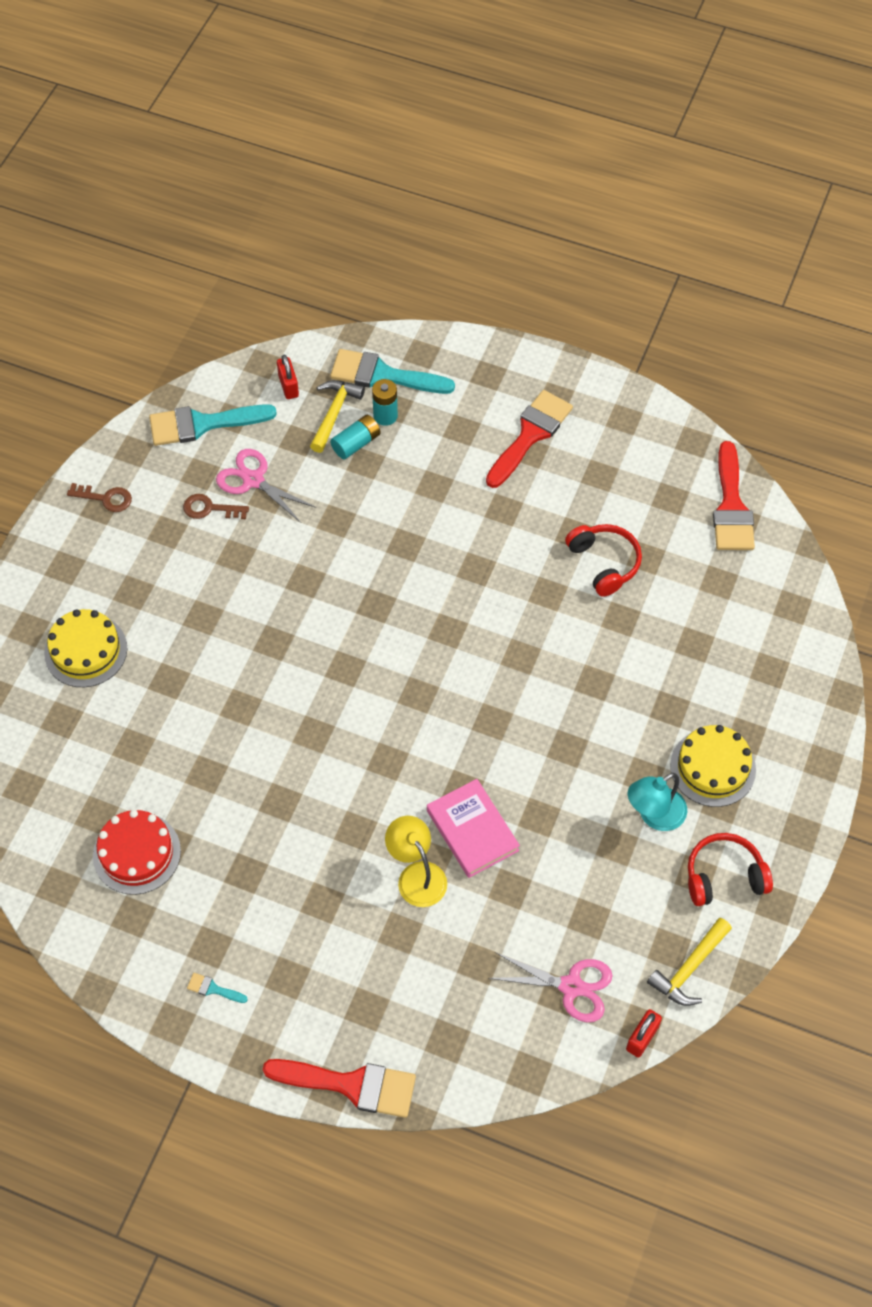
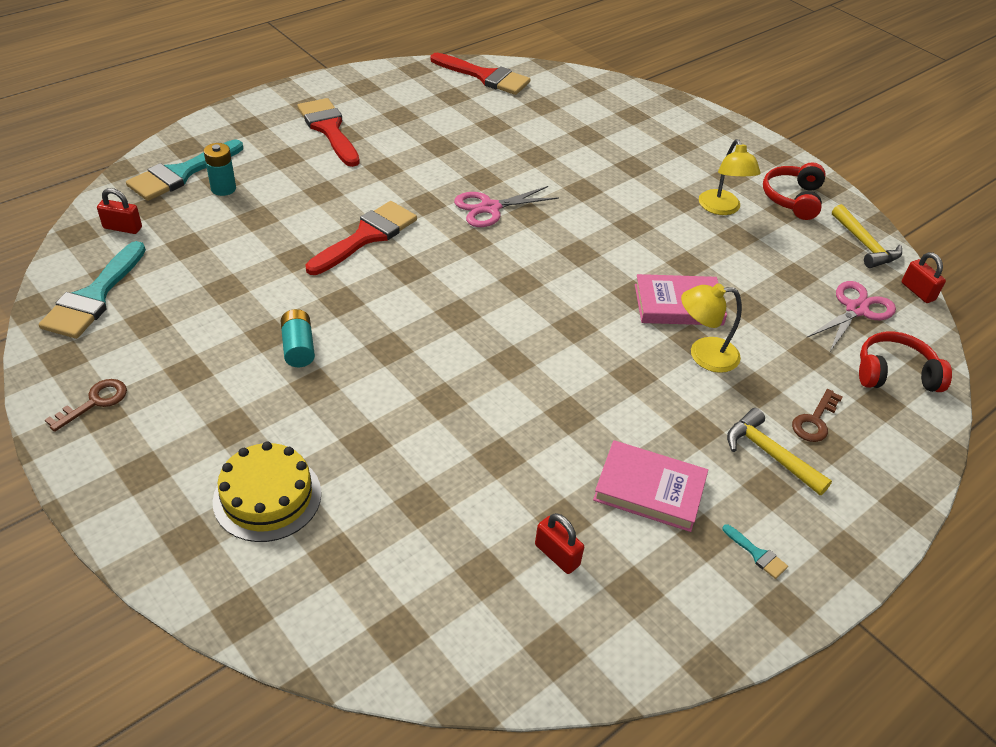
camera: 65 degrees left, 15 degrees down
(137, 853) = (557, 555): red cake -> red padlock
(209, 508) = (195, 331): brown key -> brown key (815, 421)
(213, 989) = (757, 554): turquoise brush -> turquoise brush turned 90 degrees counterclockwise
(234, 890) = (649, 489): none -> pink book
(253, 480) = (197, 289): pink scissors -> pink scissors (490, 208)
(334, 413) = (186, 214): yellow hammer -> yellow hammer (770, 454)
(351, 1085) = (907, 487): red brush -> red brush (366, 236)
(356, 443) = (232, 215): turquoise battery -> turquoise battery (298, 348)
(604, 563) = (480, 143): red headphones -> red headphones (895, 373)
(654, 815) = (722, 209): turquoise lamp -> yellow lamp
(713, 767) = (697, 168): yellow cake -> none

